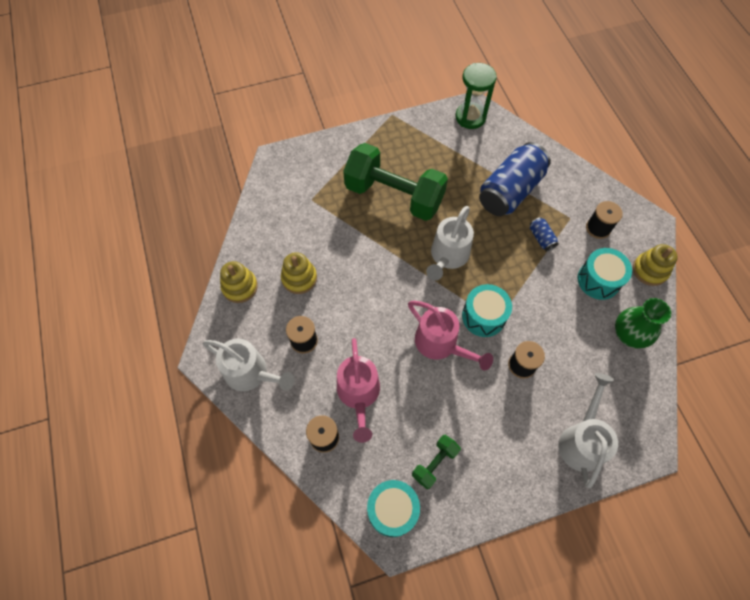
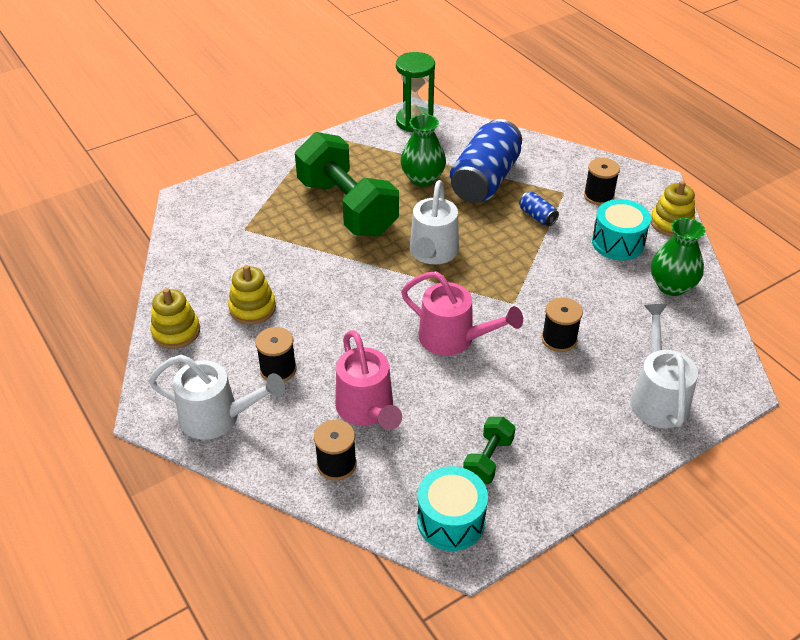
camera: 15 degrees left, 20 degrees down
(394, 195) = (347, 207): green dumbbell -> green dumbbell turned 45 degrees clockwise
(460, 179) = (422, 179): none -> green vase
(483, 316) = (496, 302): turquoise drum -> none

